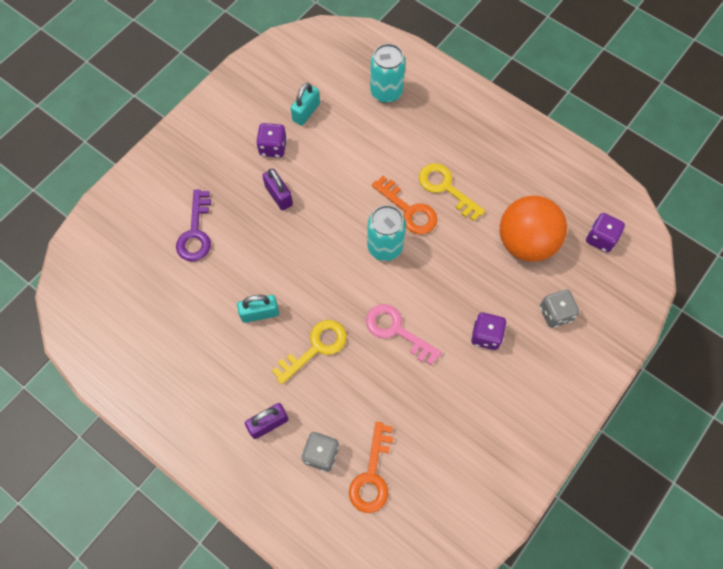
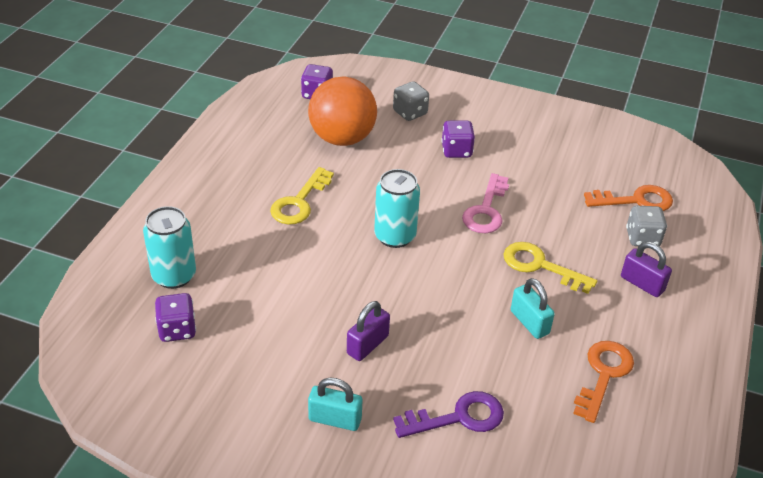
camera: 110 degrees left, 25 degrees down
(273, 147) = (296, 370): purple dice -> purple dice (177, 330)
(306, 112) = (227, 349): turquoise padlock -> turquoise padlock (335, 419)
(409, 210) = (339, 226): orange key -> orange key (603, 375)

